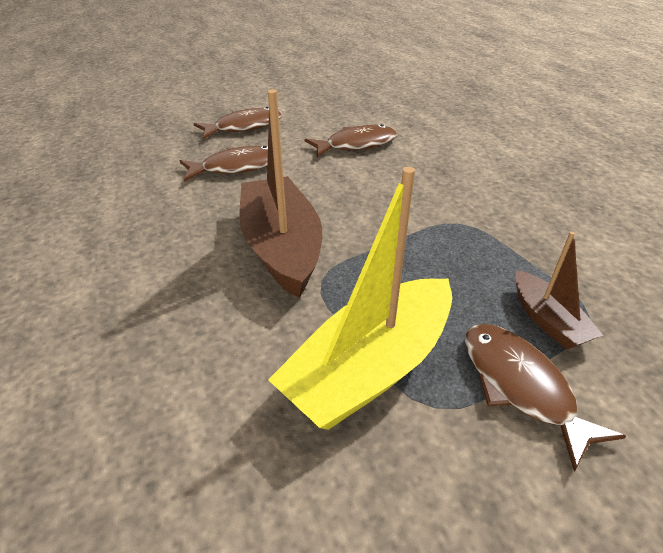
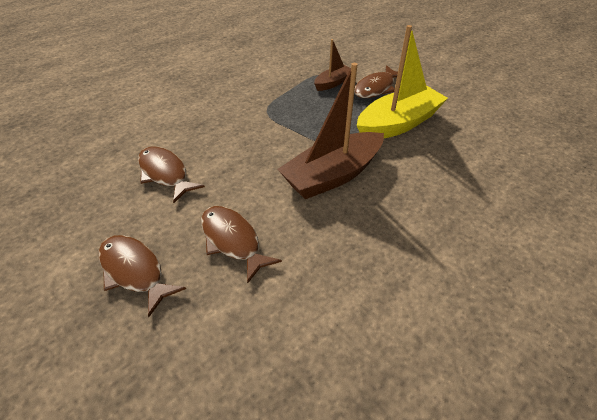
camera: 110 degrees left, 5 degrees up
(370, 368) = (398, 124): yellow boat -> yellow boat turned 60 degrees counterclockwise

